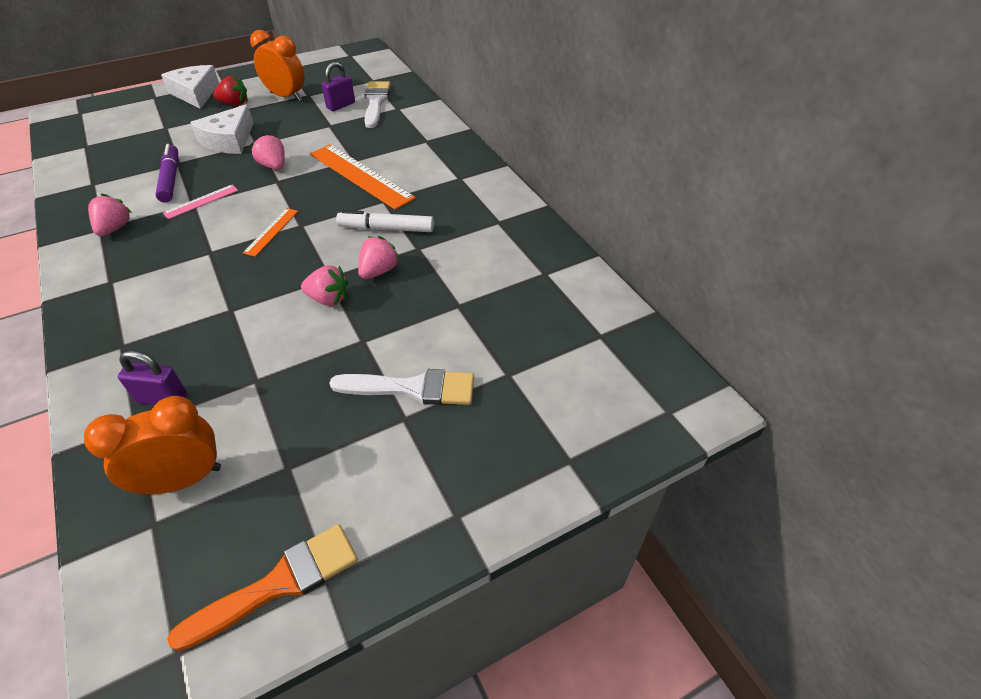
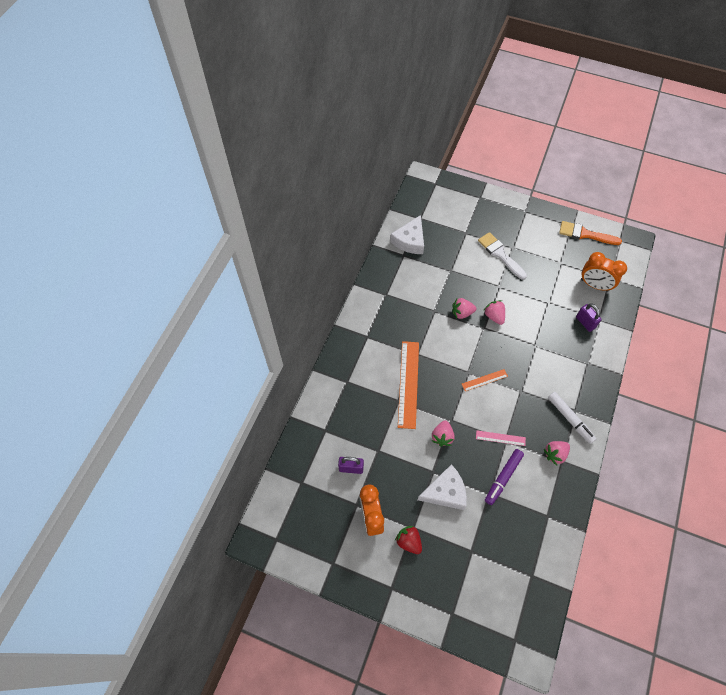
camera: 130 degrees left, 15 degrees up
(195, 94) = (422, 588): white cheese -> white cheese (410, 241)
(376, 102) = (328, 450): white brush -> none
(386, 228) = (434, 334): white marker -> white marker (570, 419)

